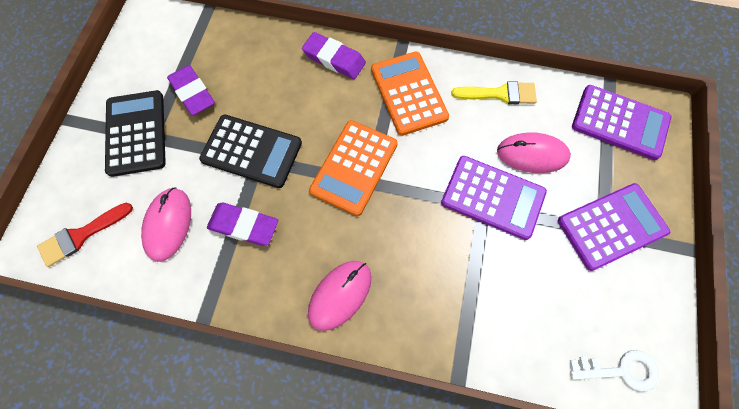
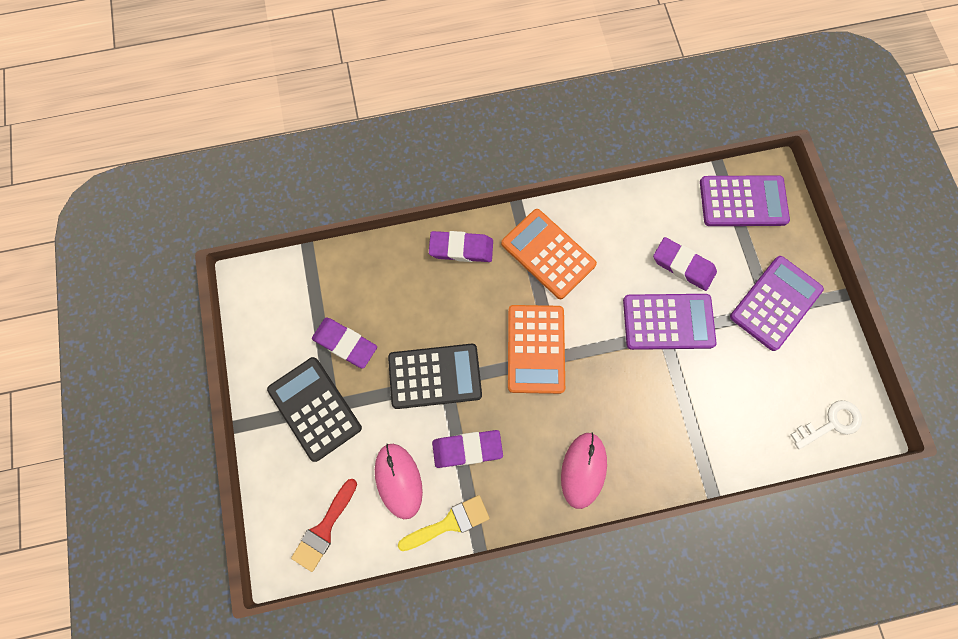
camera: 25 degrees left, 5 degrees up
(500, 94) = (629, 218): yellow brush -> yellow brush (449, 523)
(532, 154) = (683, 266): pink mouse -> purple eraser

